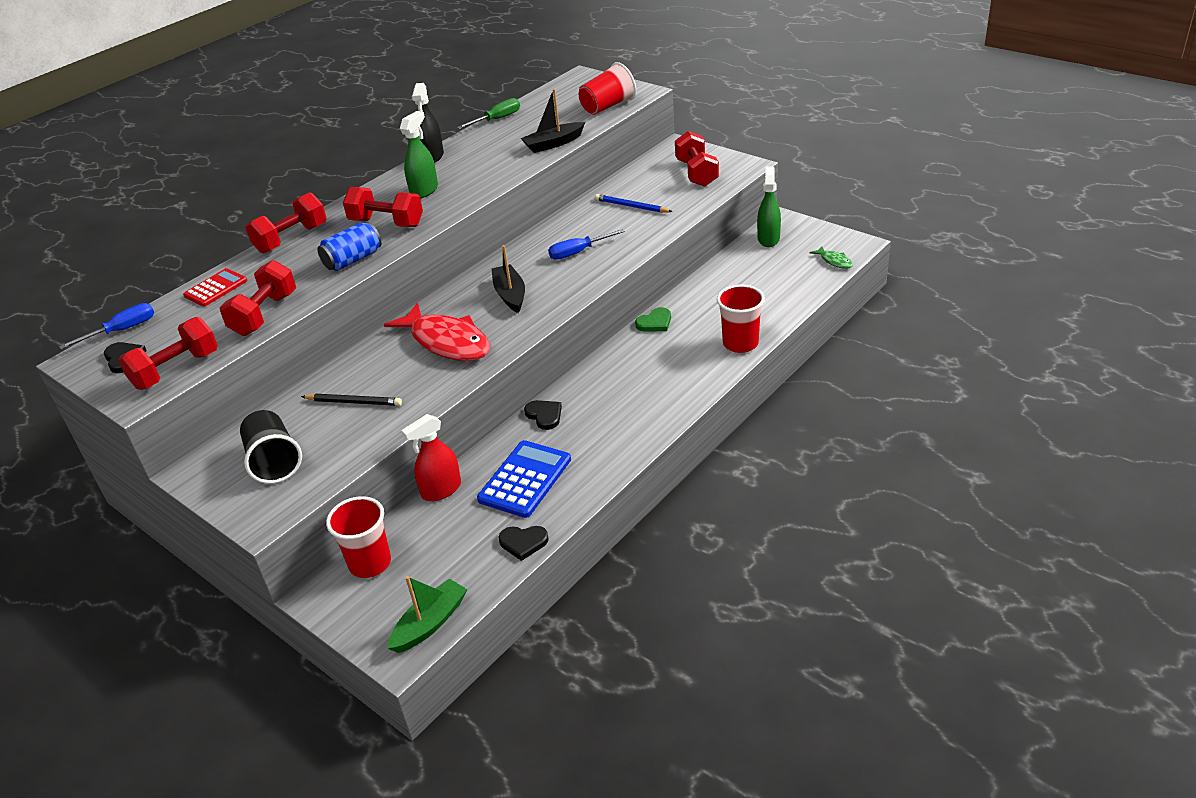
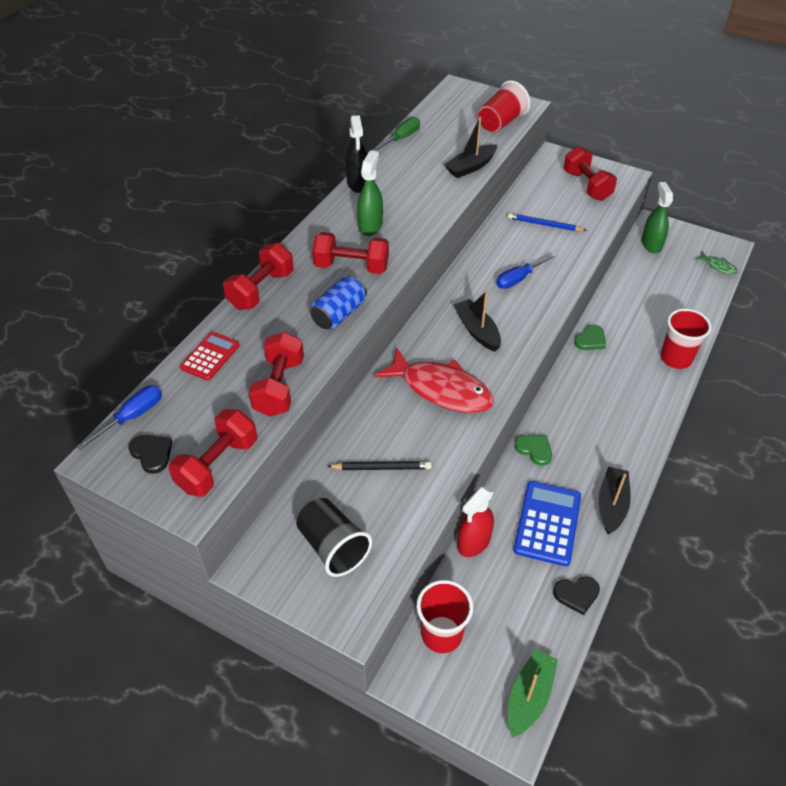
camera: 15 degrees left, 10 degrees up
(544, 415) = (534, 449): black heart -> green heart
(601, 468) = (611, 504): none -> black boat

